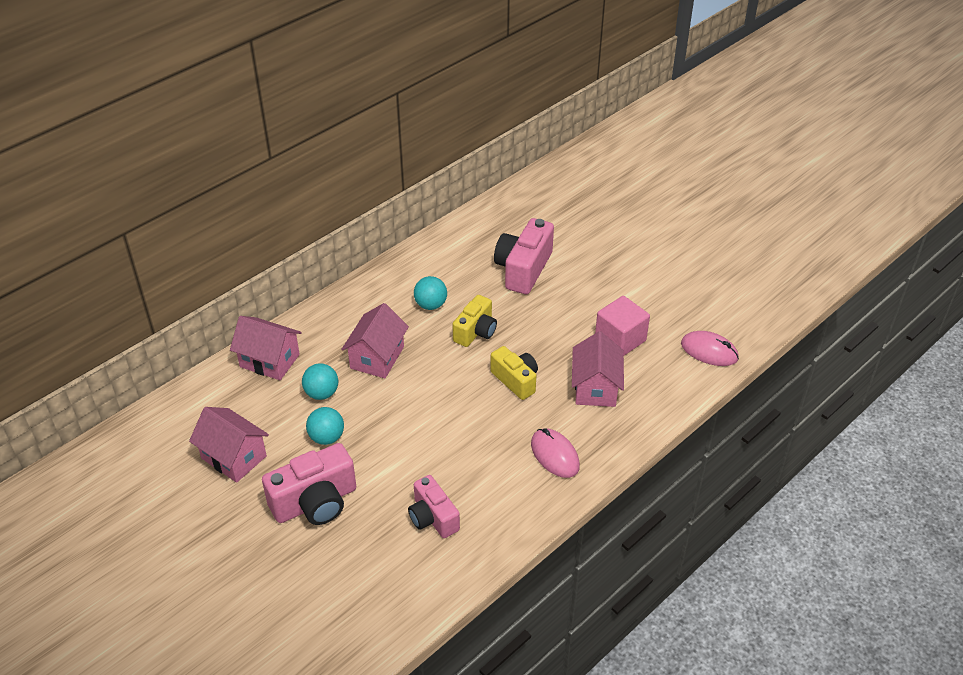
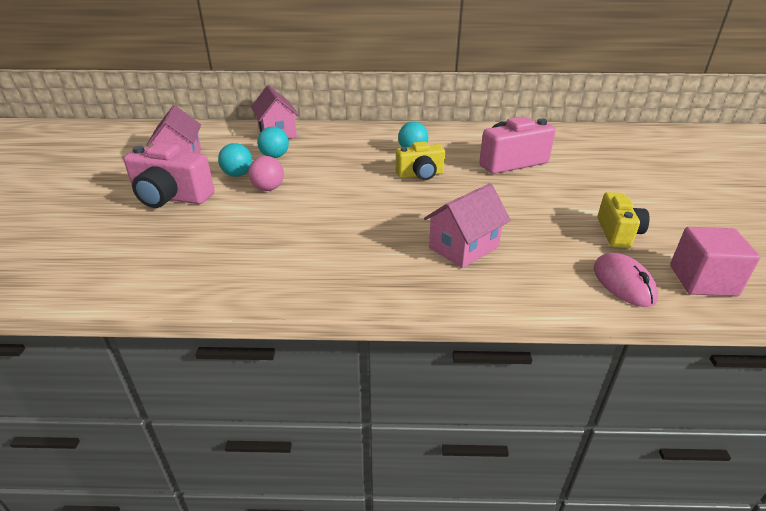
camera: 45 degrees right, 10 degrees down
(377, 357) = (335, 157): pink house -> none
(380, 433) = (268, 188): none -> pink ball
(433, 518) = (210, 247): pink camera -> none
(516, 380) = (405, 210): yellow camera -> yellow camera (618, 233)
(555, 455) = (357, 267): pink mouse -> none
(620, 339) = (535, 231): pink cube -> pink cube (702, 281)

